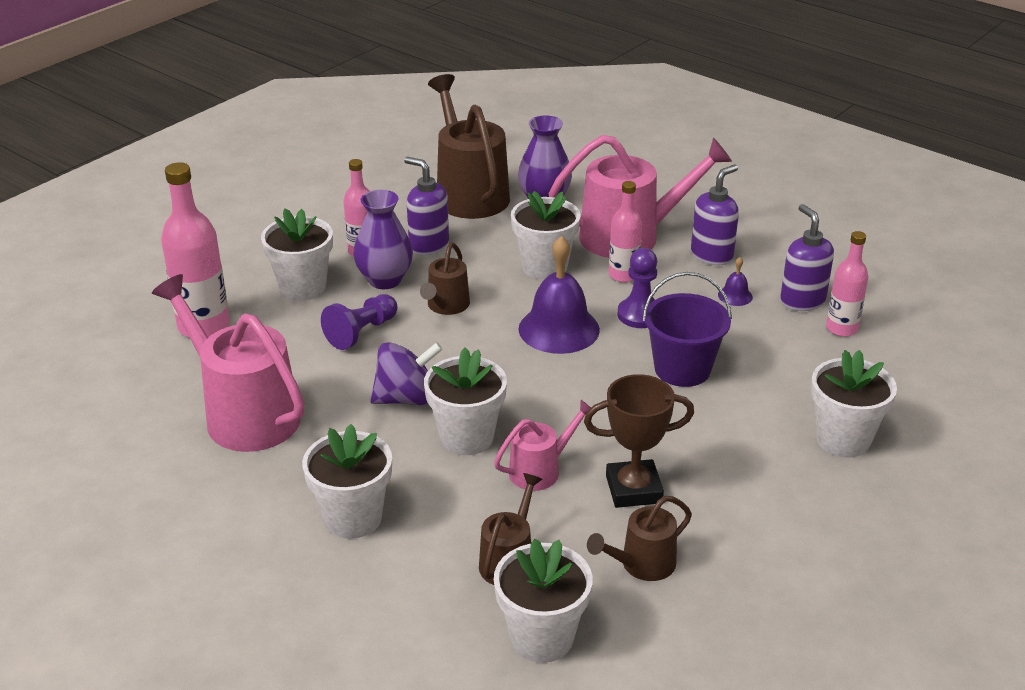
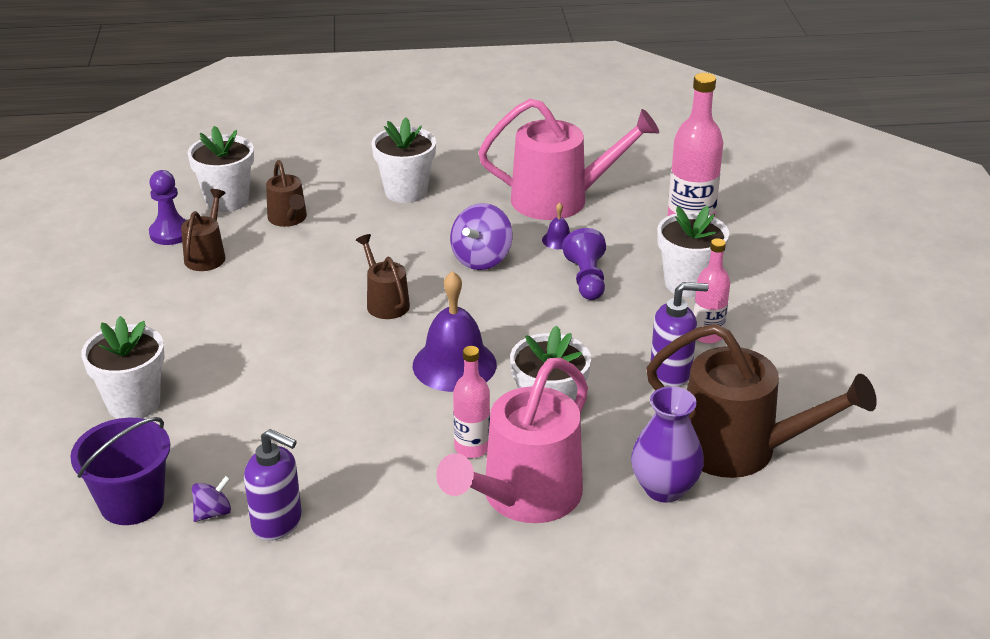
camera: 135 degrees right, 0 degrees up
(385, 280) = (645, 323): purple vase -> none
(446, 306) = (565, 331): brown watering can -> brown watering can (385, 302)
(466, 437) = (406, 260): white flower pot -> none
(540, 470) = (332, 268): pink watering can -> none
(633, 489) = (257, 289): brown trophy -> none
(639, 315) = (407, 416): purple pawn -> purple pawn (170, 233)
(682, 369) = (316, 388): purple bucket -> purple bucket (132, 502)
(712, 255) = (419, 525): purple soap dispenser -> none
(735, 296) = (347, 488): purple bell -> purple bell (558, 240)
(841, 328) = (213, 512): pink bottle -> purple spinning top

